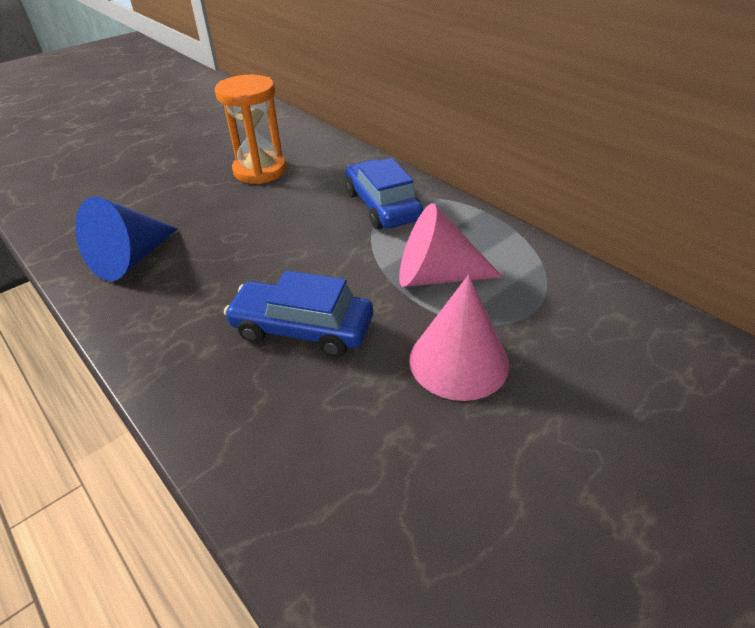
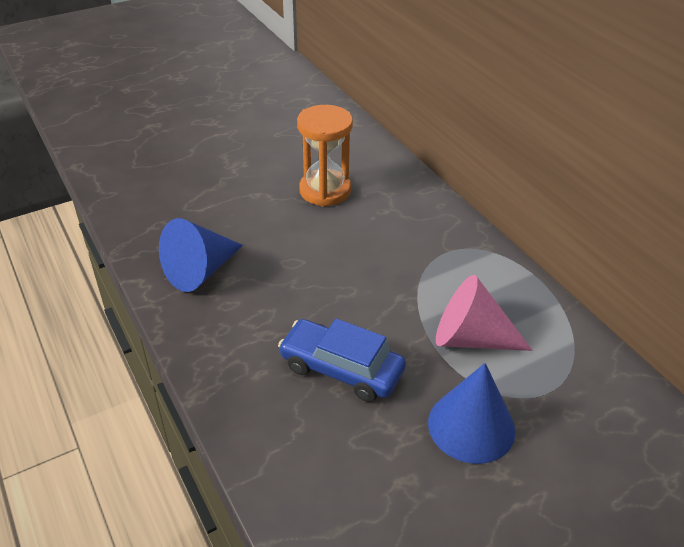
camera: 10 degrees right, 0 degrees up
(382, 206) = (436, 252): blue car -> none
(458, 361) = (471, 426): pink cone -> blue cone

